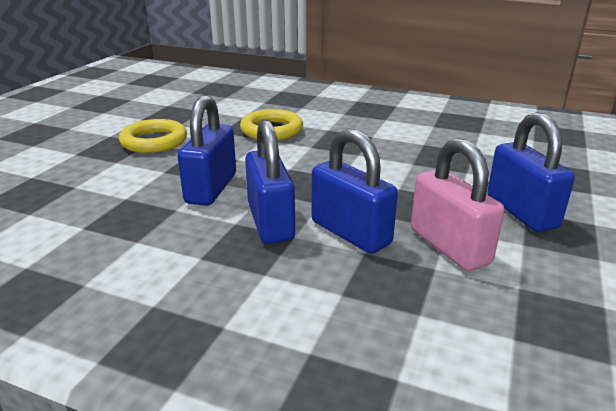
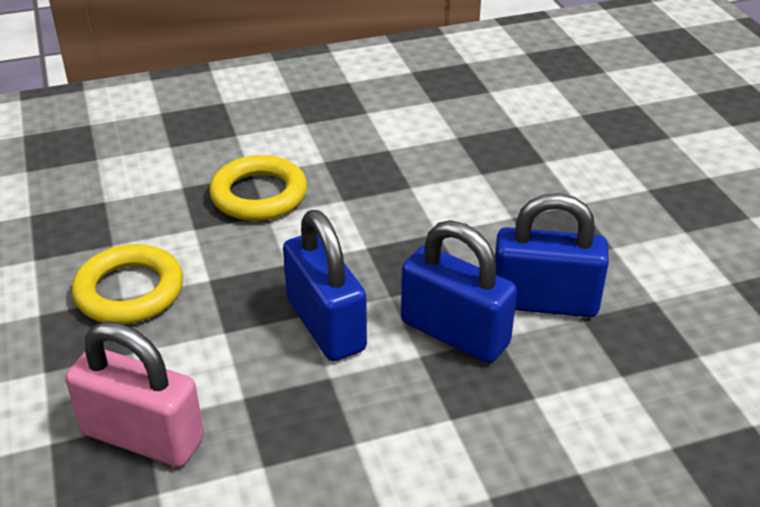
camera: 40 degrees left, 10 degrees up
(449, 246) = (639, 269): pink padlock -> pink padlock (143, 437)
(521, 212) = (646, 192): blue padlock -> none

